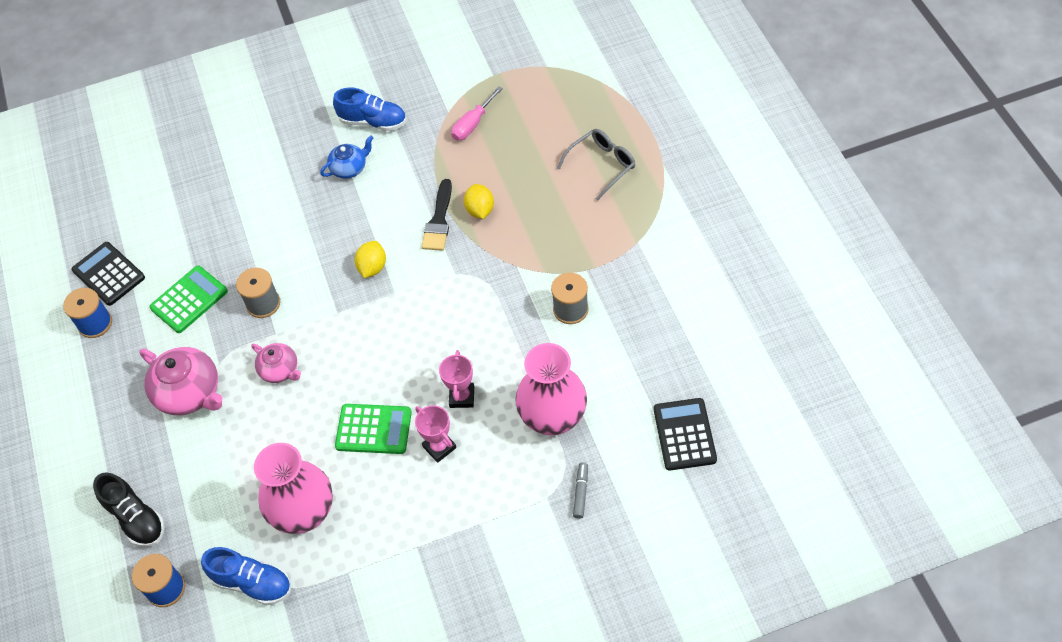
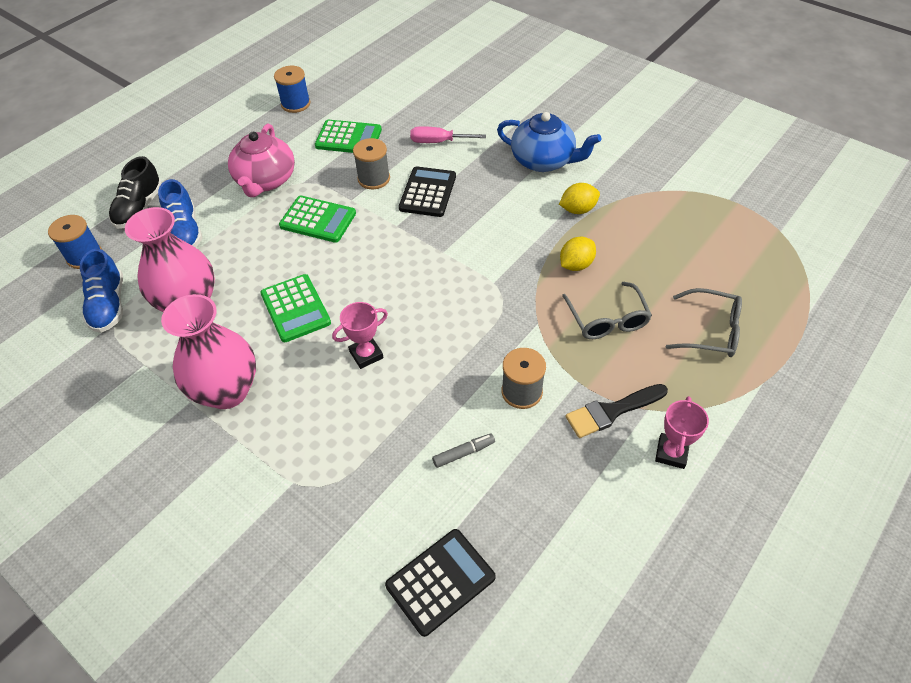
camera: 55 degrees right, 5 degrees down
(109, 274) = (342, 89): black calculator -> black calculator (428, 192)
(280, 370) = (318, 220): pink teapot -> green calculator
(349, 168) = (543, 161): blue teapot -> blue teapot, size x1.69
(372, 267) = (457, 224): yellow lemon -> yellow lemon (578, 210)
(373, 122) = (602, 151): blue shoe -> blue shoe (185, 232)
(439, 220) = (540, 242): black brush -> black brush (611, 411)
(439, 447) = (303, 365): pink trophy -> pink trophy (671, 453)
(472, 124) = (662, 213): pink screwdriver -> pink screwdriver (438, 142)
(546, 220) = (607, 319): none -> grey glasses
(553, 418) = (387, 441): pink vase -> pink vase (227, 391)
(580, 492) = (314, 511): grey marker -> grey marker (463, 453)

